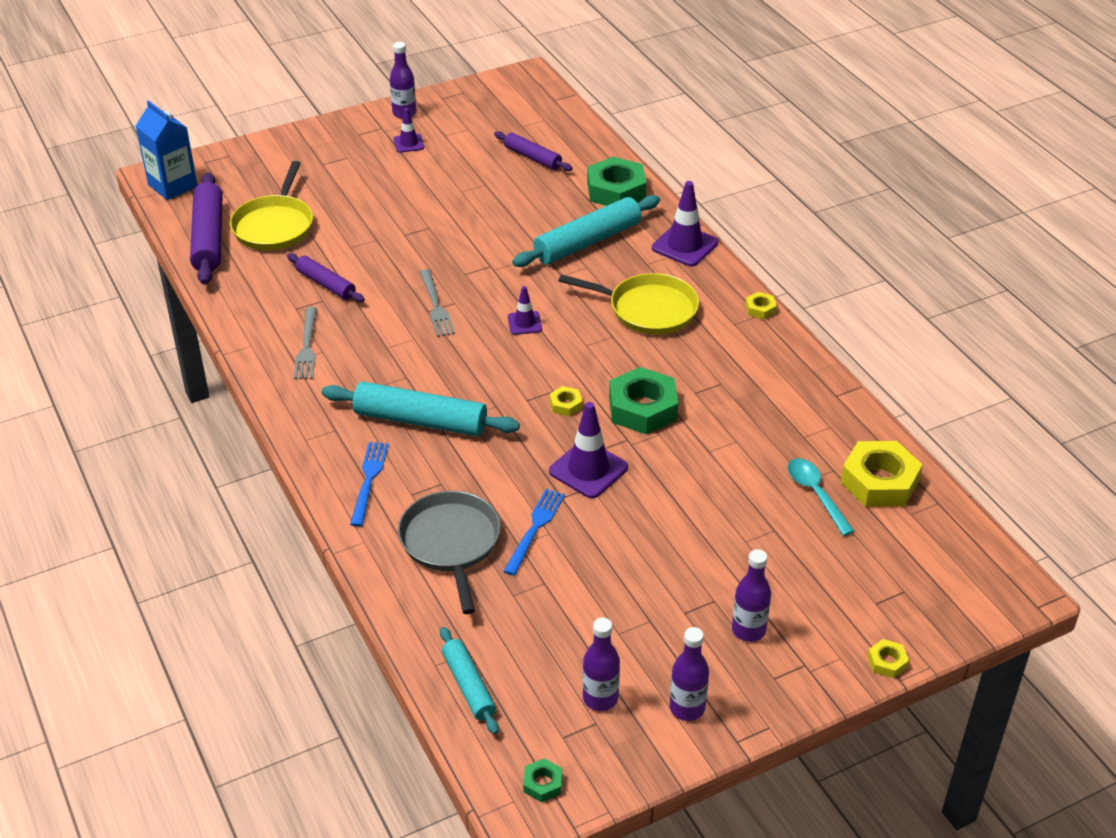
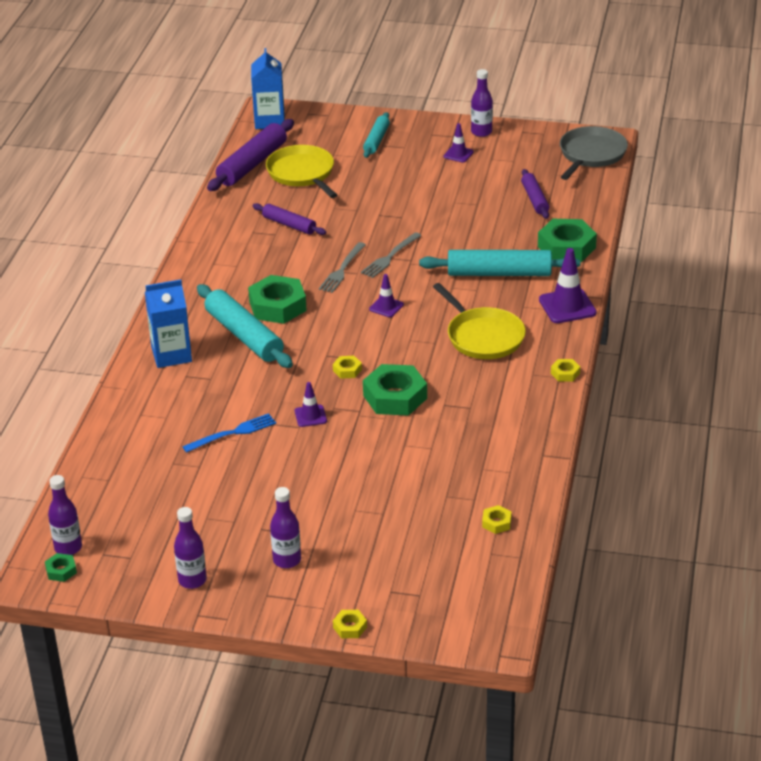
camera: 40 degrees right, 5 degrees down
(274, 226) = (302, 173): yellow pan -> yellow pan turned 105 degrees clockwise
(307, 347) = (230, 259): grey fork -> grey fork (389, 257)
(326, 284) = (289, 225): purple rolling pin -> purple rolling pin turned 45 degrees counterclockwise
(369, 479) = (171, 355): blue fork -> blue carton
(417, 373) = (277, 306): none -> green nut
(451, 543) = (173, 415): grey pan -> grey pan (591, 154)
(468, 686) = (85, 497): turquoise rolling pin -> turquoise rolling pin (376, 140)
(588, 469) = (310, 416): purple traffic cone -> purple traffic cone, size x0.57
(600, 698) = (149, 546): purple bottle -> purple bottle (68, 547)
(816, 494) = (440, 507): turquoise spoon -> none
(879, 482) = (496, 523): yellow nut -> yellow nut, size x0.46

